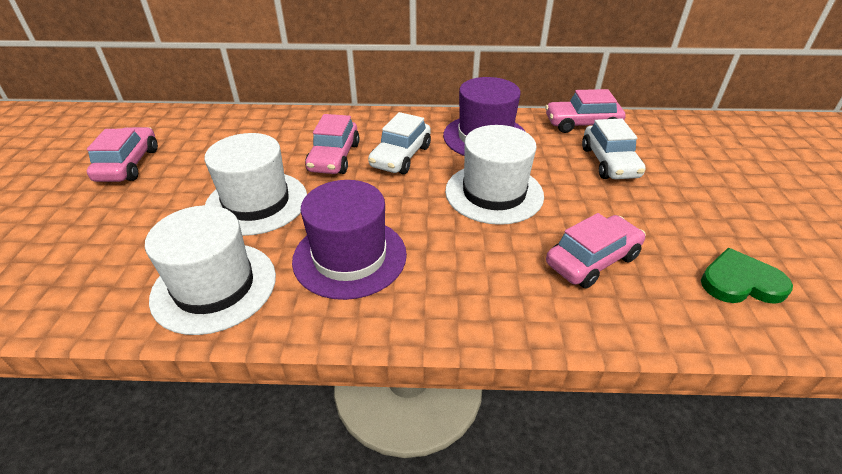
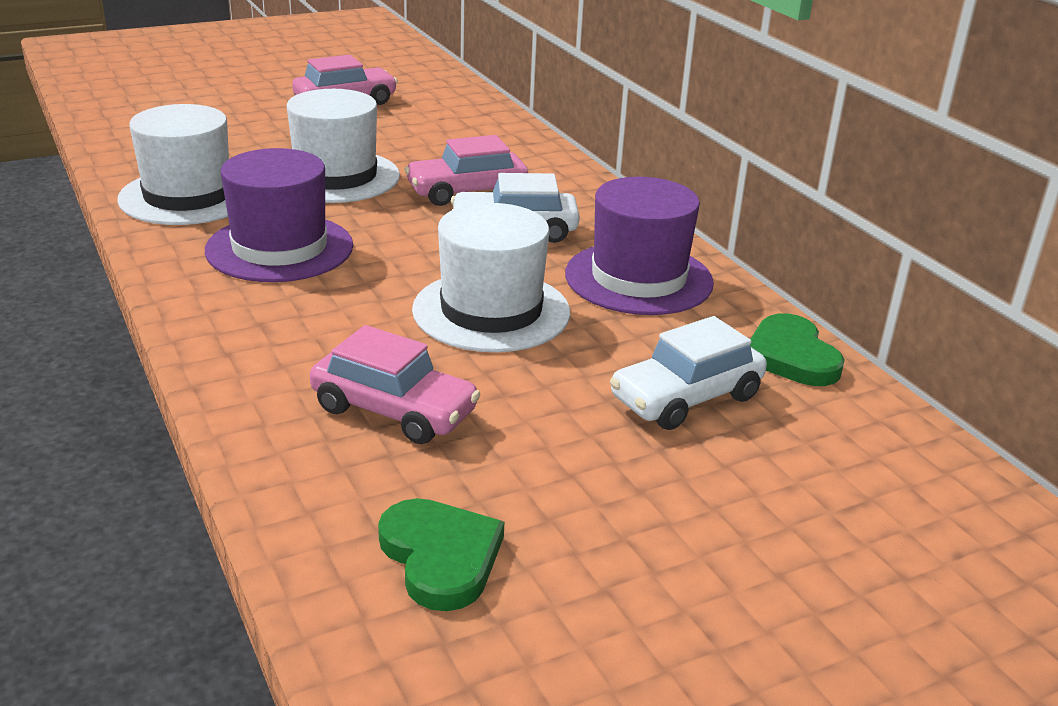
camera: 60 degrees right, 10 degrees down
(582, 124) = (791, 356): pink car -> green heart

